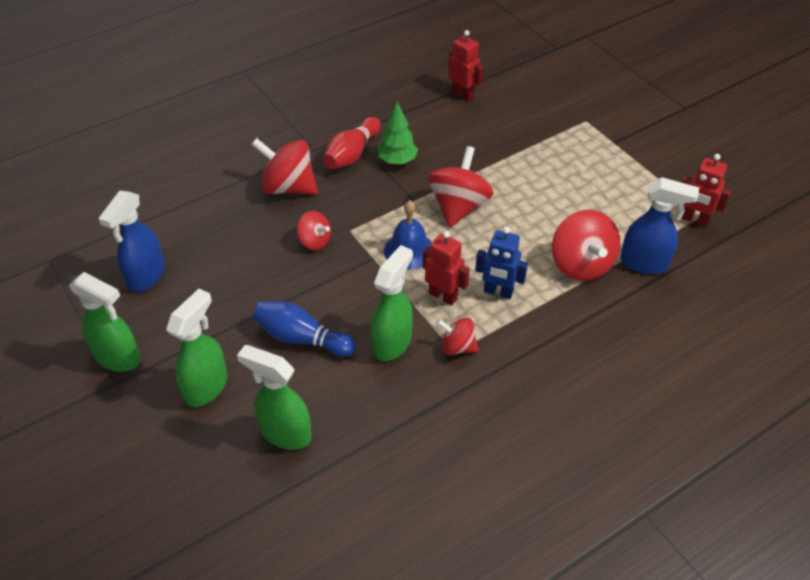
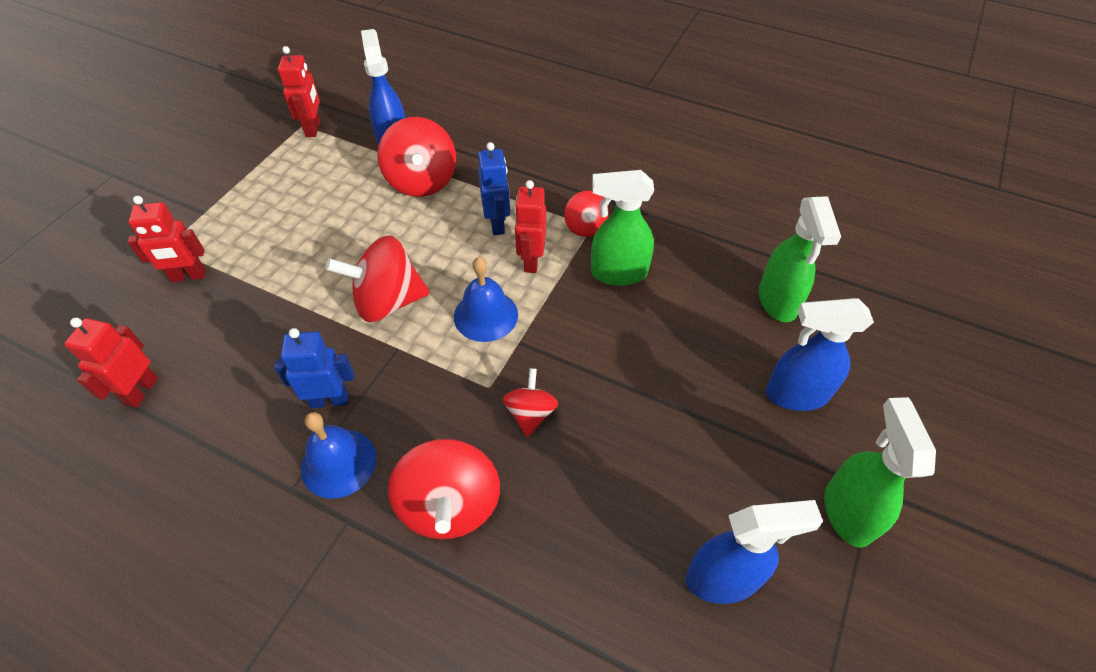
camera: 120 degrees left, 5 degrees up
(206, 387) = (795, 394): green spray bottle -> blue spray bottle
(301, 338) = (672, 347): blue bowling pin -> none
(352, 154) = (338, 463): red bowling pin -> blue bell
(397, 161) = (329, 400): green tree -> blue robot
(548, 125) = (188, 276): none -> red robot
(581, 265) = (422, 181): red spinning top -> red spinning top turned 120 degrees clockwise

